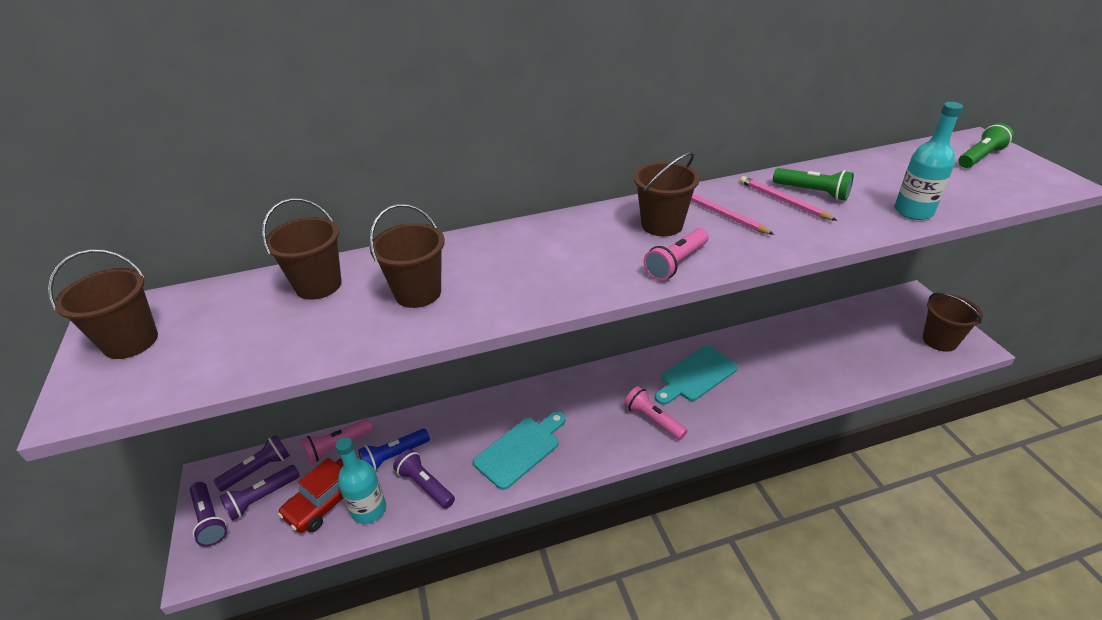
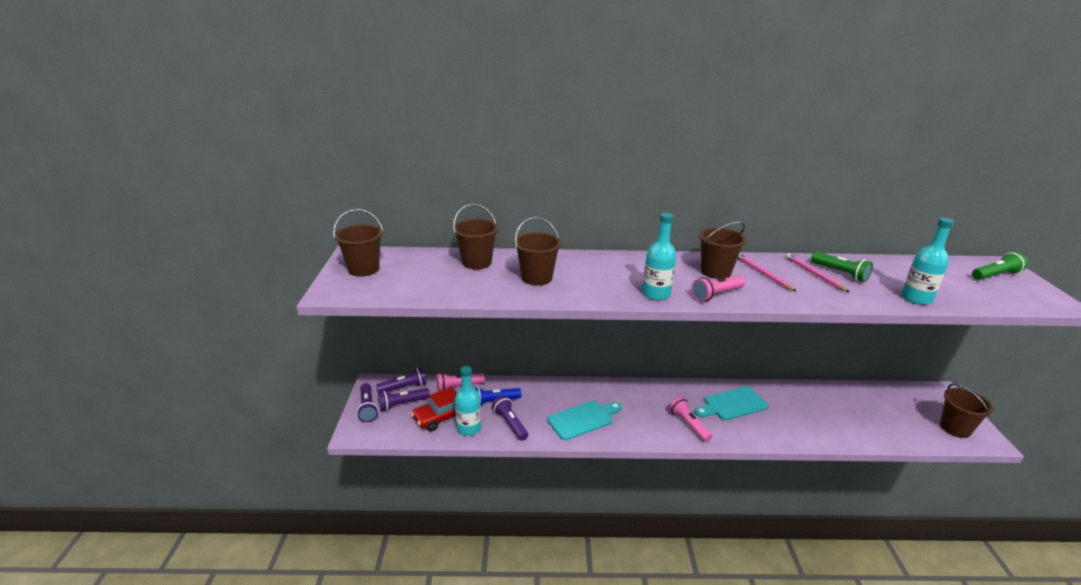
camera: 15 degrees right, 10 degrees down
(596, 282) = (656, 294): none -> turquoise bottle

